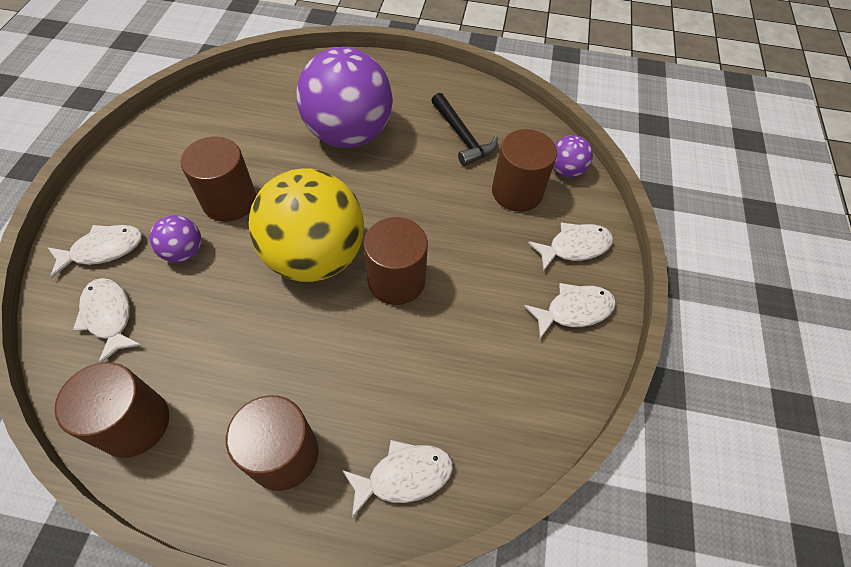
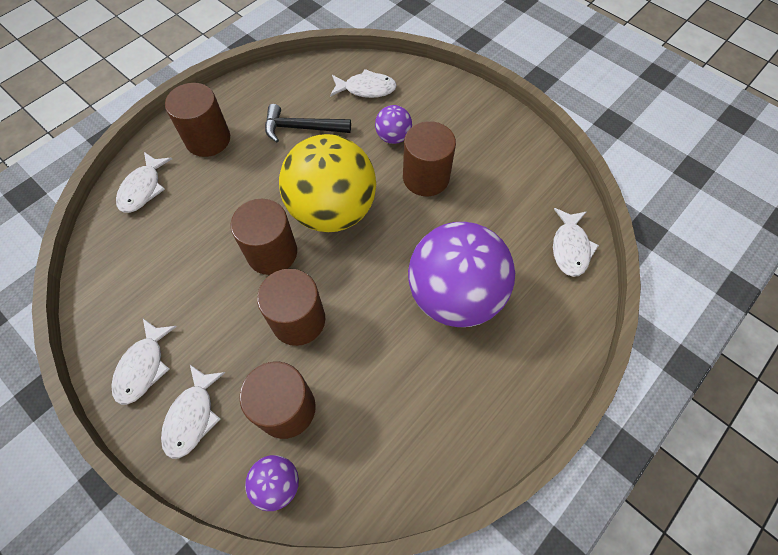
camera: 125 degrees right, 5 degrees up
(103, 250) = (425, 97): white fish -> white fish (570, 248)
(134, 423) = (284, 84): brown cylinder -> brown cylinder (298, 320)
(462, 136) = (391, 403): black hammer -> black hammer (302, 128)

